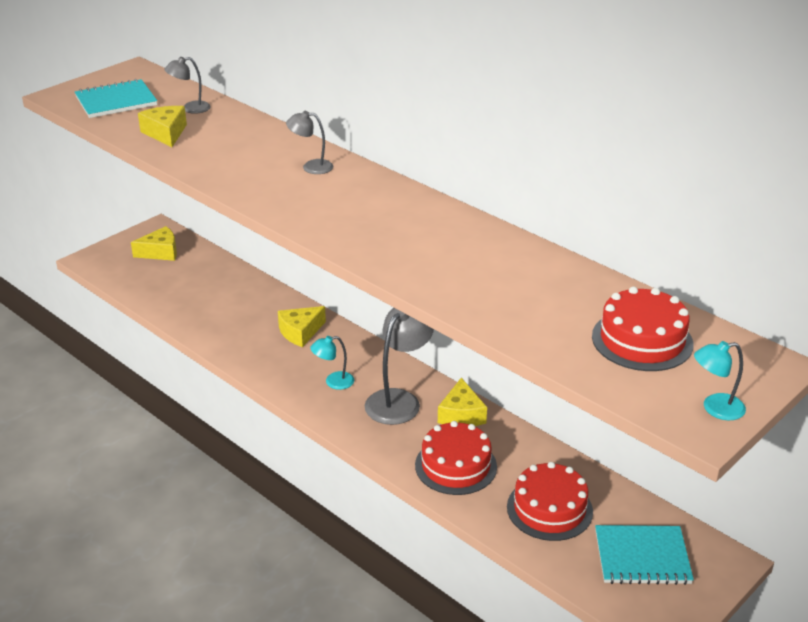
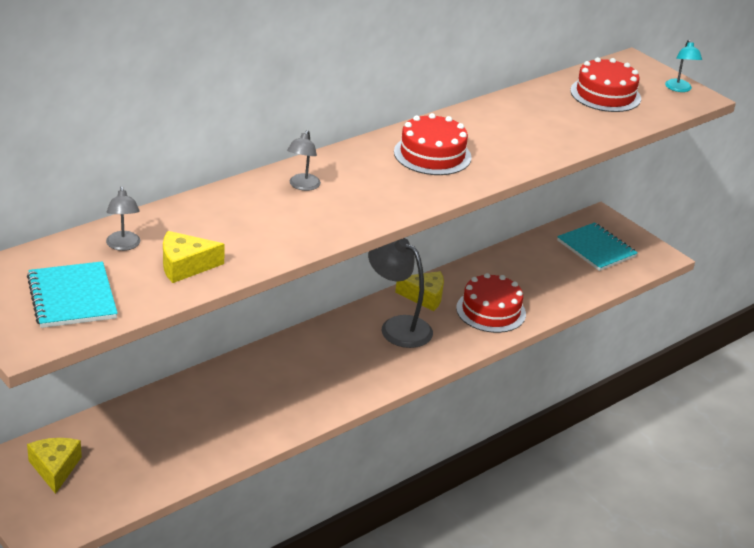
camera: 85 degrees left, 0 degrees up
(300, 332) = (271, 373): yellow cheese -> none
(333, 382) = (361, 361): turquoise lamp -> none
(549, 509) = (545, 276): red cake -> red cake (432, 155)
(642, 557) = (596, 248): turquoise notebook -> turquoise notebook turned 45 degrees counterclockwise

